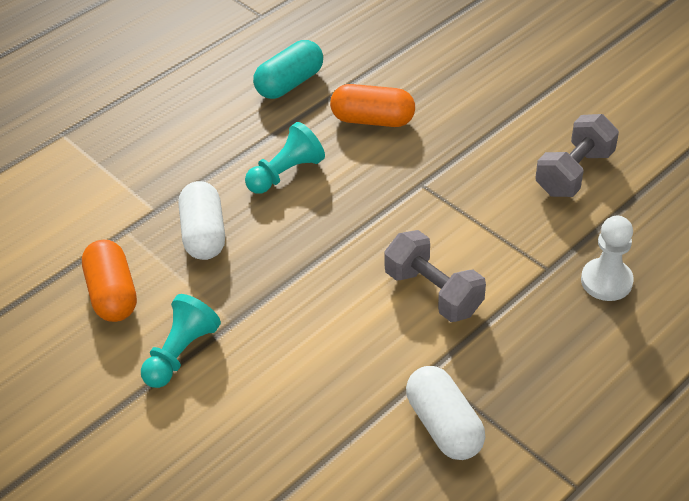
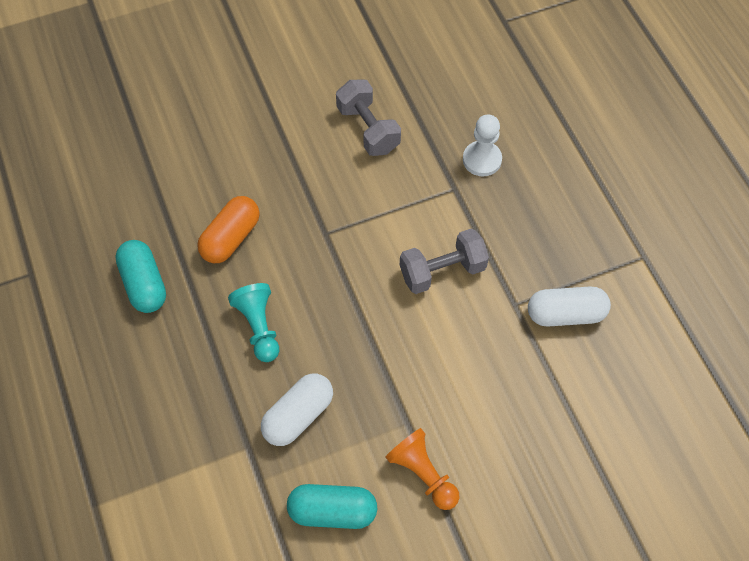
camera: 70 degrees left, 15 degrees up
(112, 294) = (332, 511): orange capsule -> turquoise capsule
(181, 353) = (423, 474): turquoise pawn -> orange pawn
(204, 234) = (298, 415): white capsule -> white capsule turned 60 degrees counterclockwise

